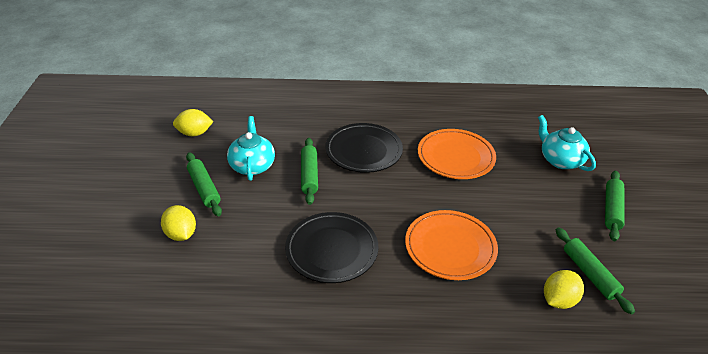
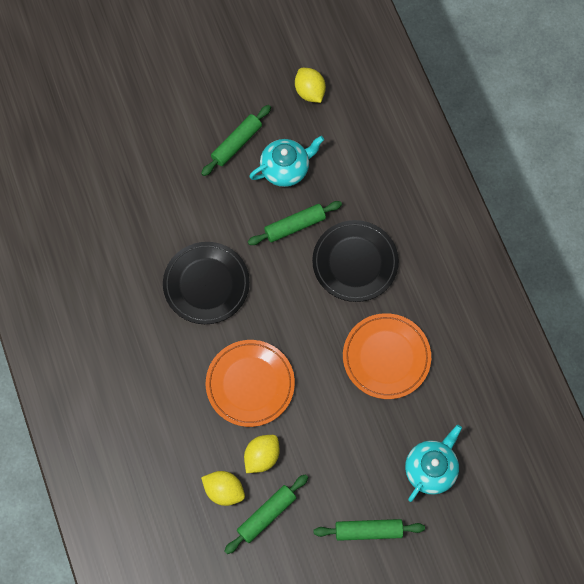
camera: 70 degrees right, 30 degrees up
(181, 234) = (175, 156): yellow lemon -> yellow lemon (262, 456)

